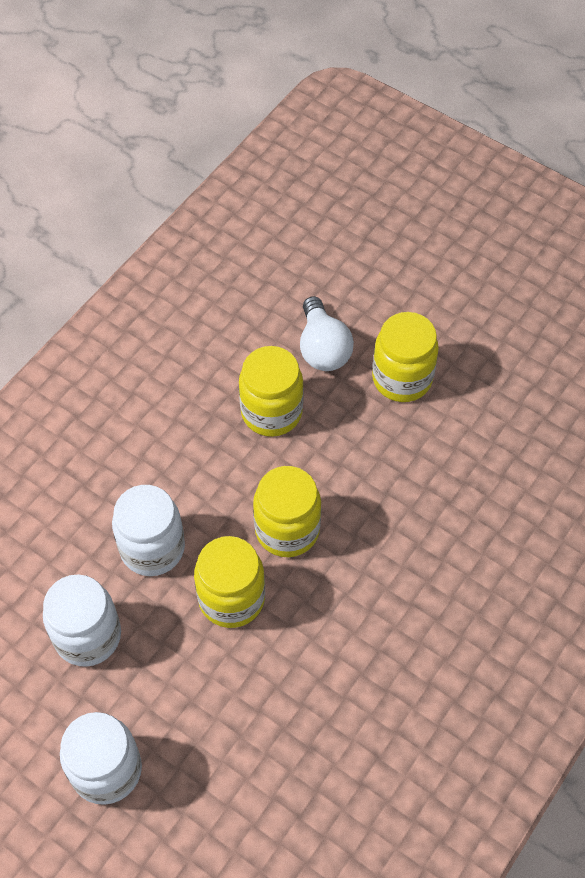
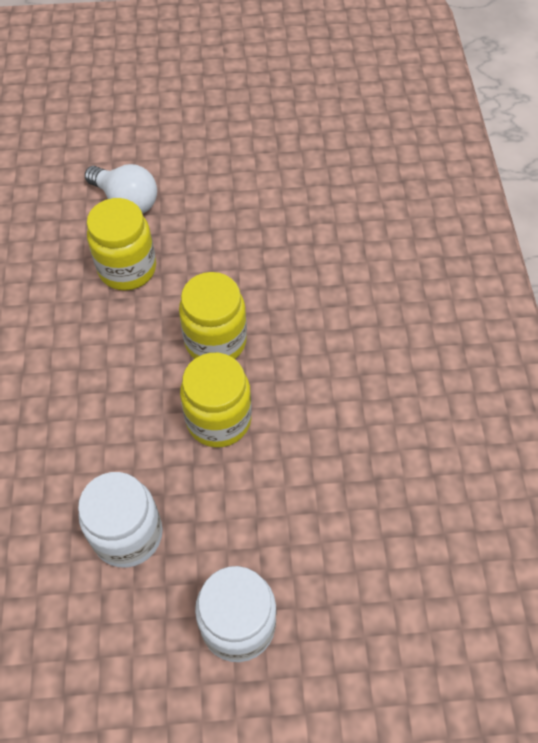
camera: 40 degrees left, 0 degrees up
(152, 548) = (121, 429): white jar -> none
(402, 378) = (204, 185): yellow jar -> none

